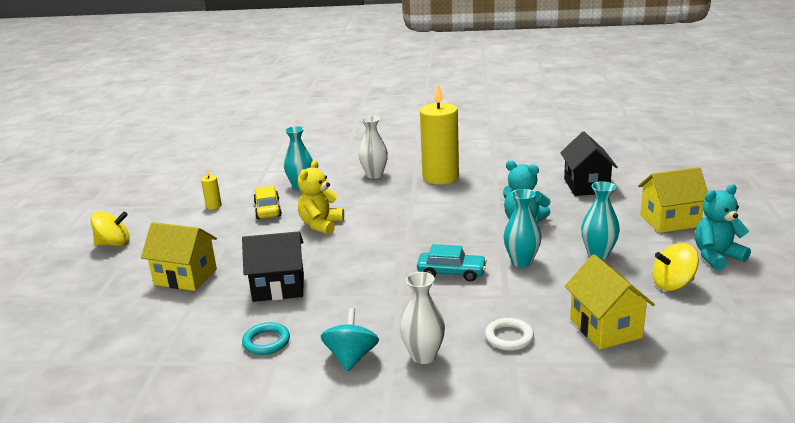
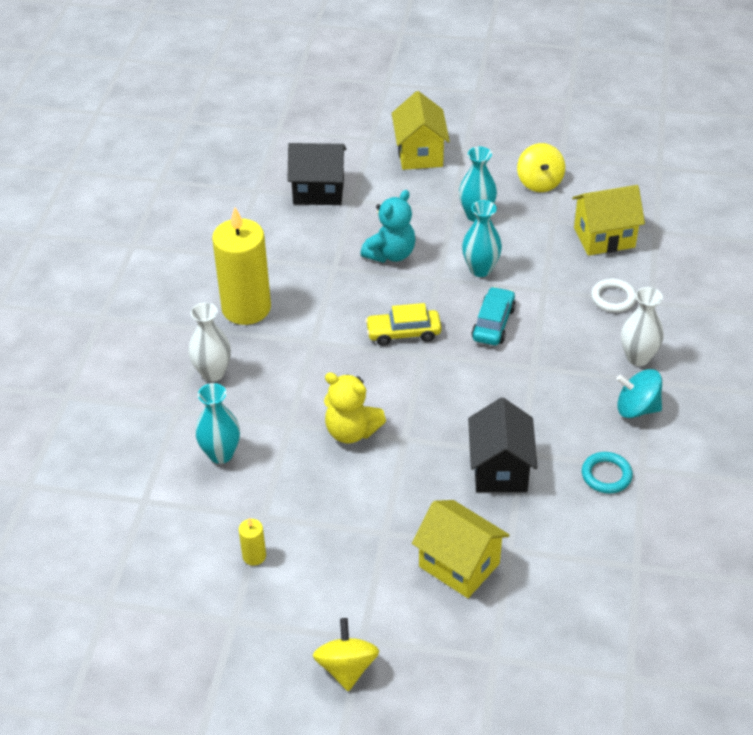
camera: 85 degrees left, 20 degrees up
(185, 277) = (459, 565): yellow house -> yellow house turned 75 degrees counterclockwise
(268, 209) = (286, 489): yellow car -> yellow car (403, 333)
(716, 257) = (496, 145): turquoise teddy bear -> none

